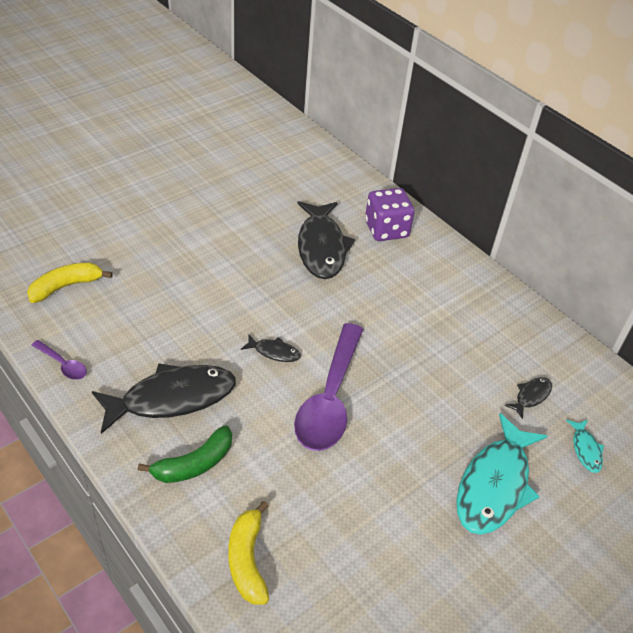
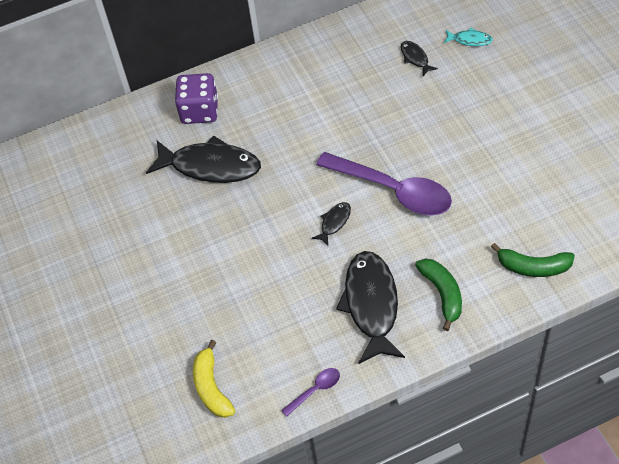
camera: 65 degrees left, 10 degrees up
(247, 560) = (533, 267): yellow banana -> green banana
(495, 485) = (491, 102): turquoise fish -> none

